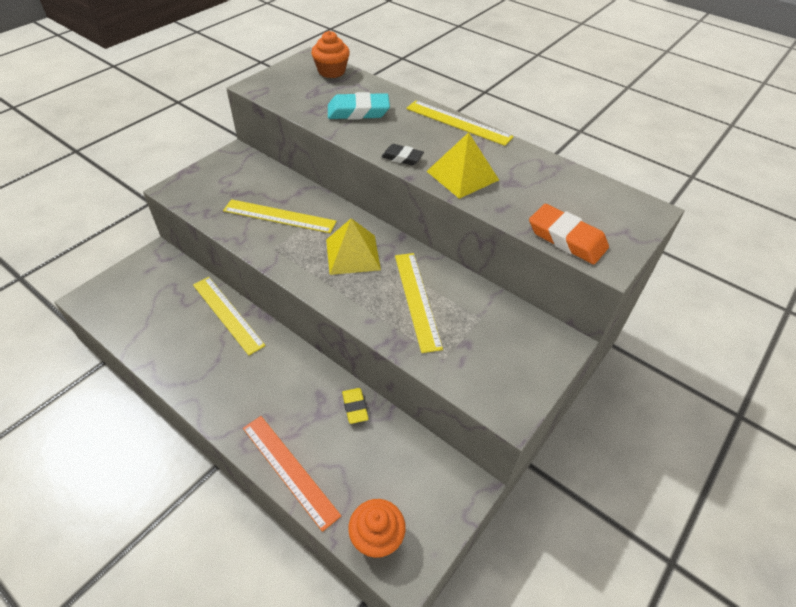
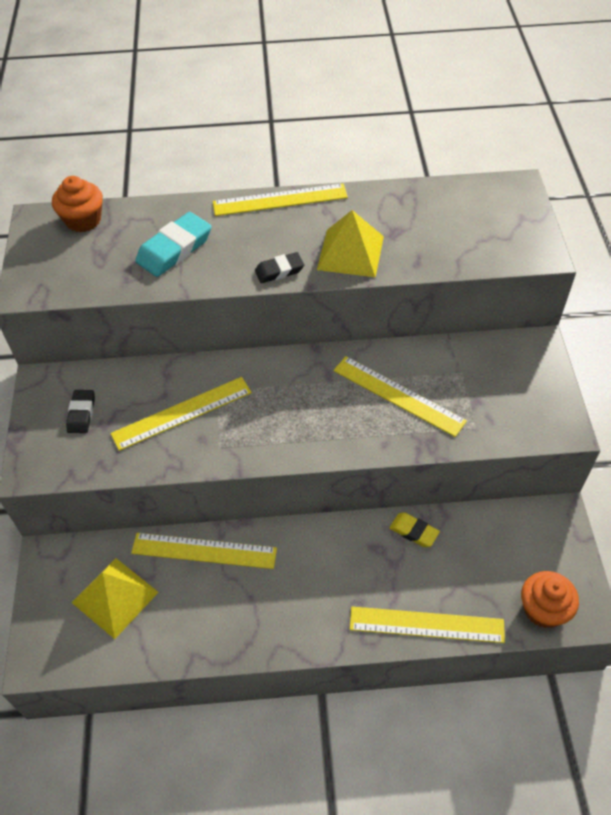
camera: 40 degrees left, 5 degrees up
(232, 181) = (81, 414): none -> black eraser
(289, 470) = (426, 624): orange ruler -> yellow ruler
(352, 254) = (297, 397): yellow pyramid -> yellow pyramid (115, 597)
(566, 239) = (492, 255): orange eraser -> none

